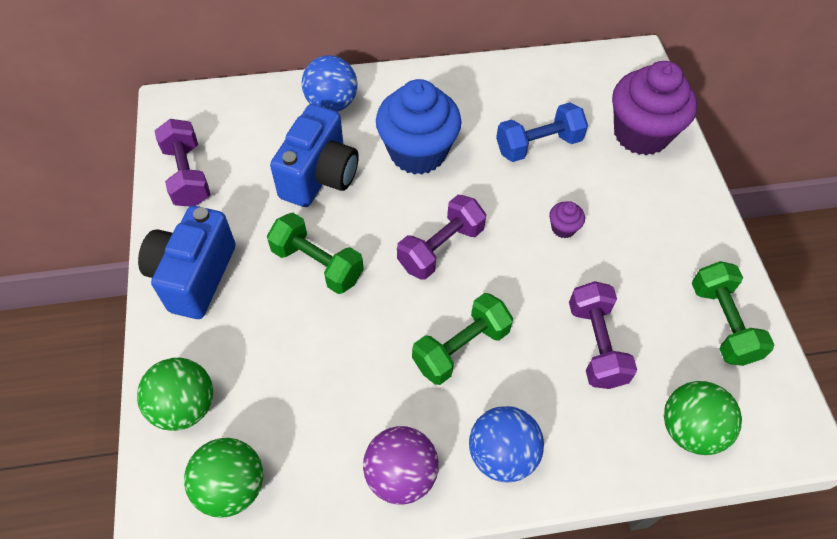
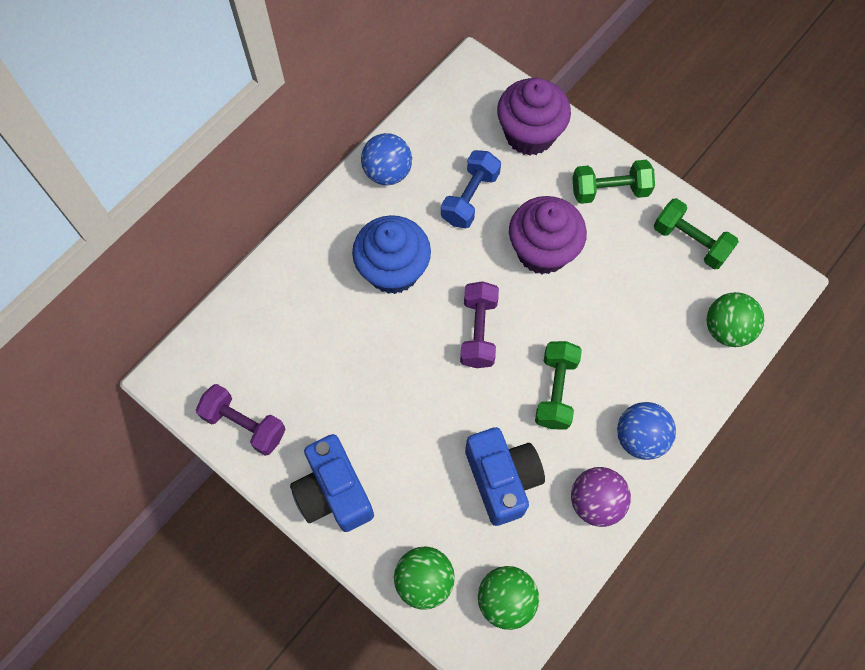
camera: 40 degrees left, 10 degrees up
(317, 264) = (409, 412): green dumbbell -> green dumbbell (609, 190)
(320, 176) = (343, 345): blue camera -> blue camera (502, 479)
(332, 103) = (291, 279): blue ball -> blue ball (387, 172)
(563, 228) = (542, 251): purple cupcake -> purple cupcake, size x2.47
(596, 344) = (631, 319): purple dumbbell -> none

